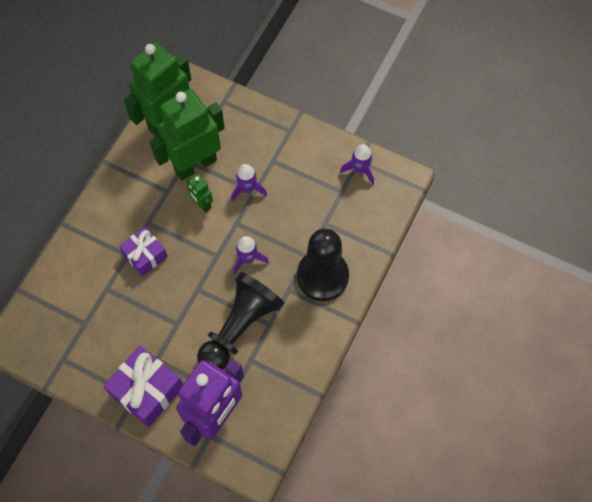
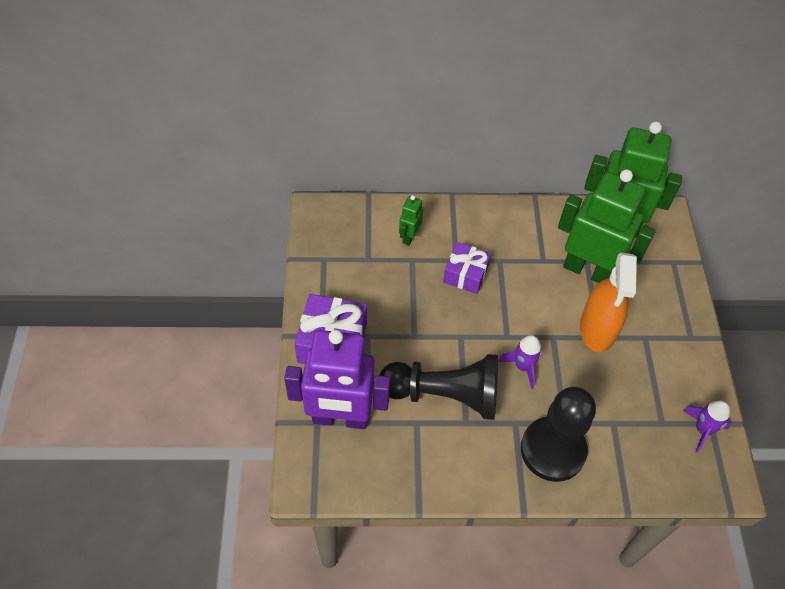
camera: 60 degrees right, 10 degrees down
(202, 204) = (551, 297): green robot -> green robot (409, 237)
(247, 189) = (597, 329): purple rocket -> orange spray bottle

